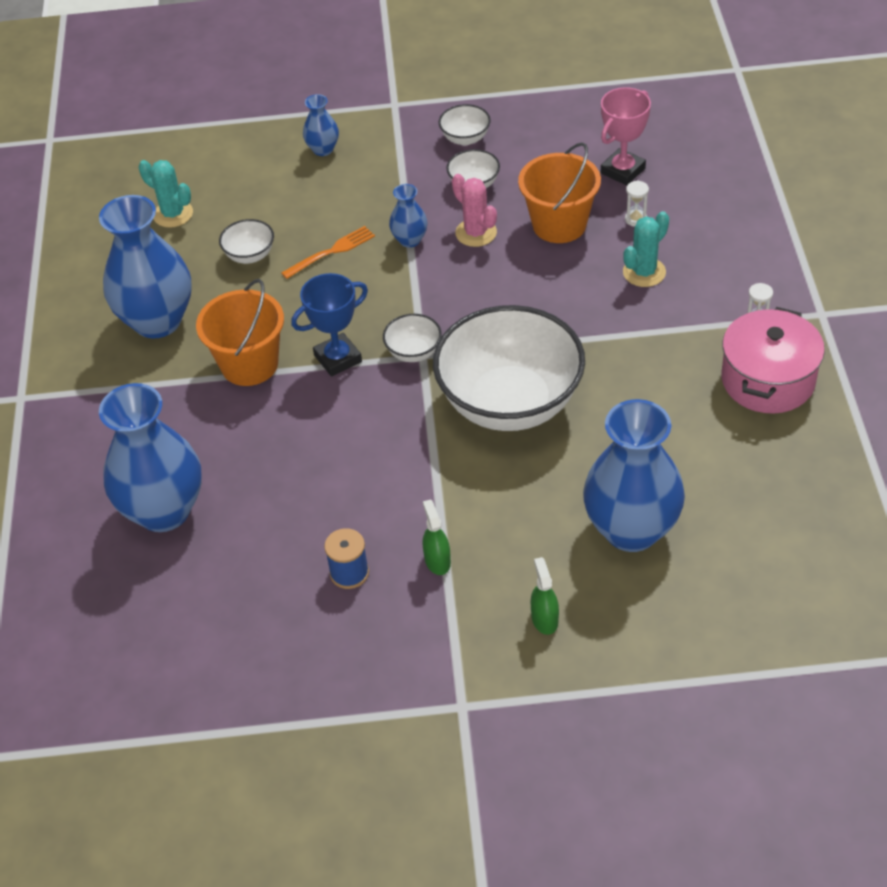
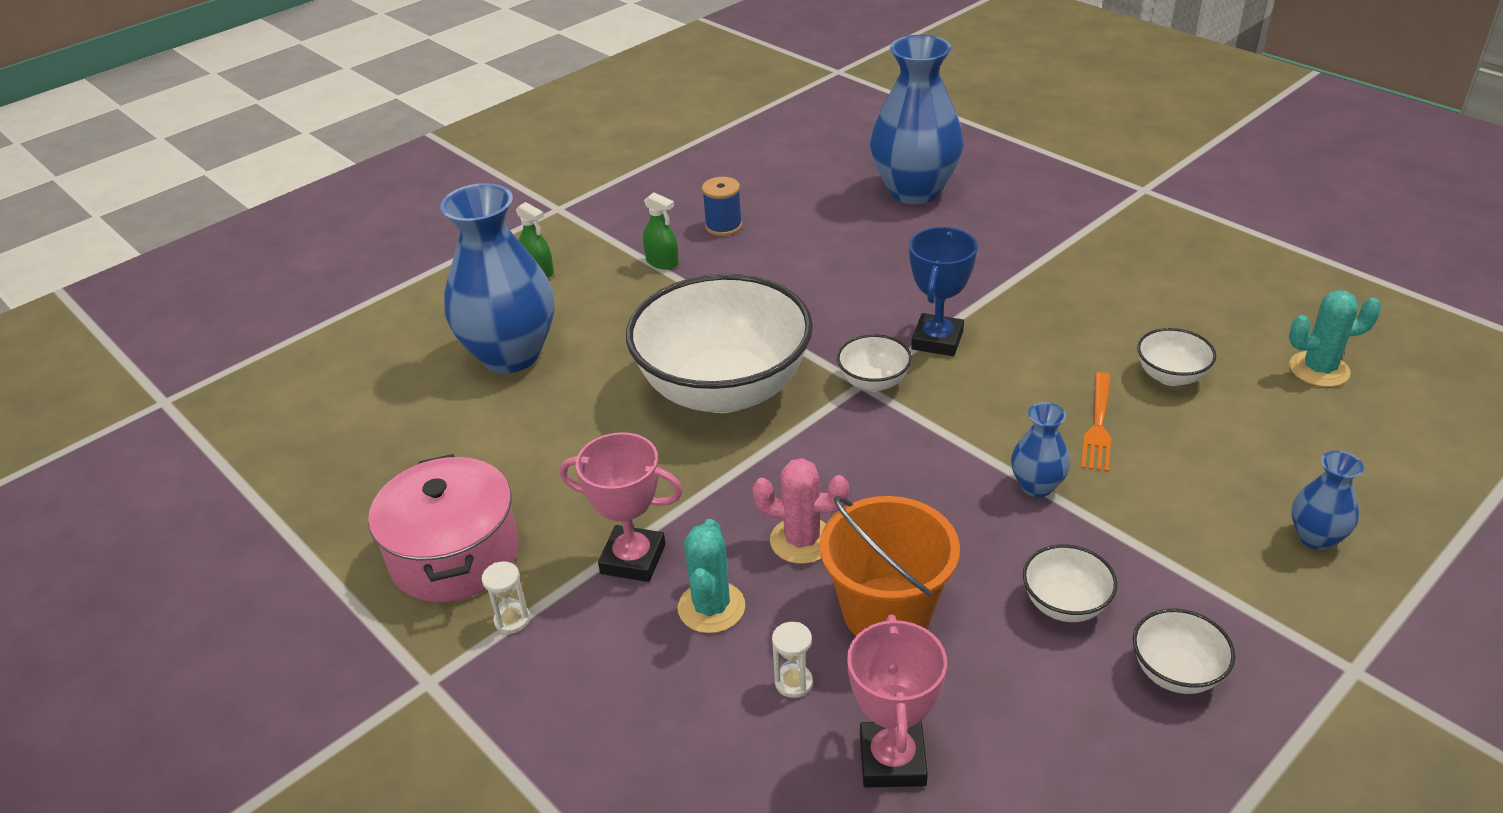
camera: 140 degrees right, 10 degrees down
(157, 321) = (1145, 283): blue vase -> none
(249, 364) = (1008, 296): orange bucket -> none
(476, 233) = (974, 539): pink cactus -> pink cactus (802, 540)
(664, 320) = (633, 559): none -> pink trophy

